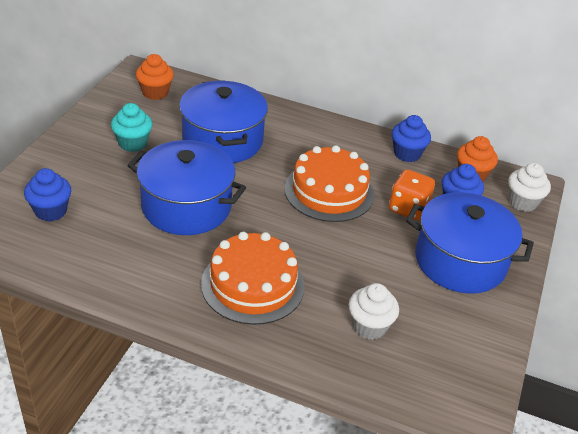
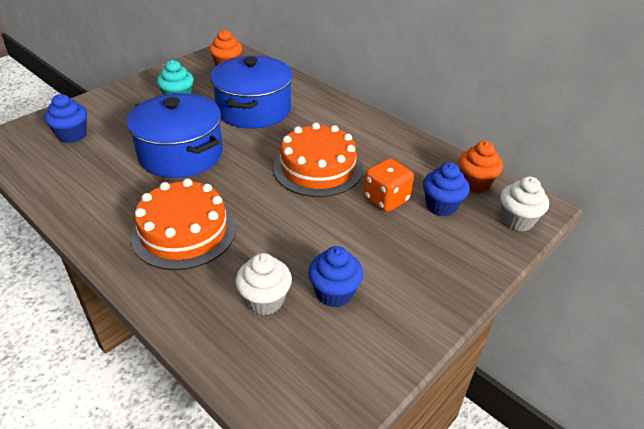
camera: 25 degrees right, 0 degrees up
(407, 154) = (418, 151): blue cupcake -> blue cupcake (334, 293)
(460, 261) = (407, 261): blue pot -> none

